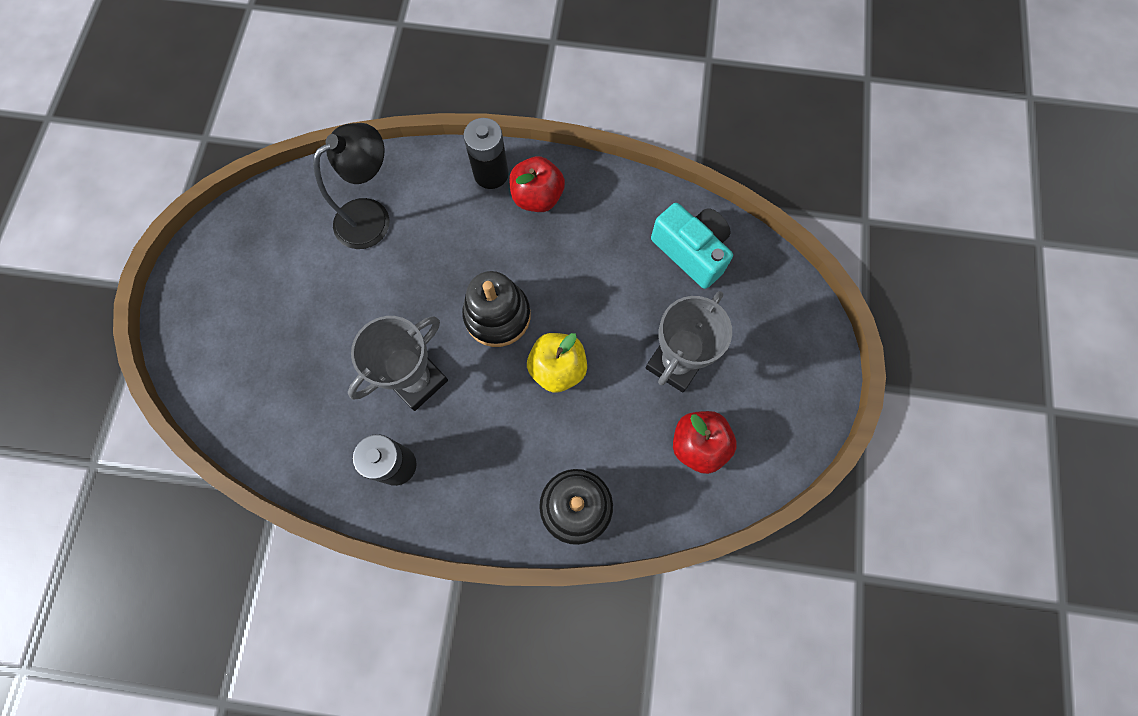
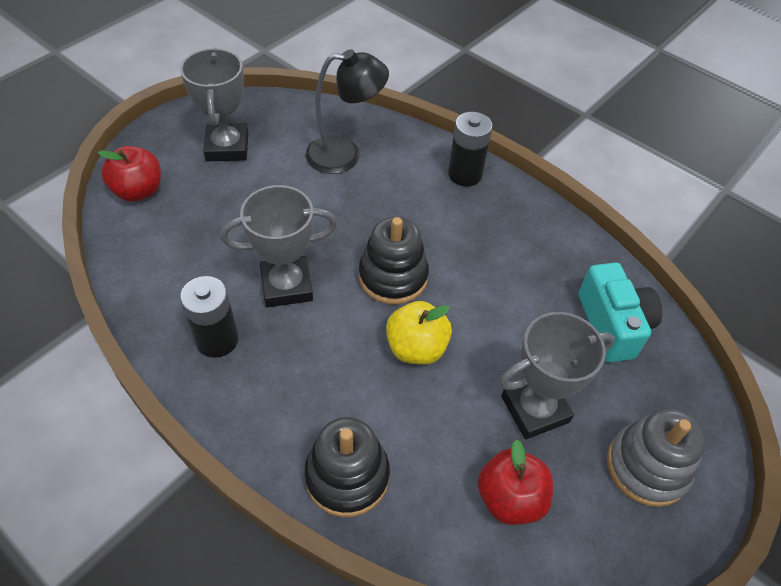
camera: 30 degrees right, 20 degrees down
(258, 274) = (227, 147): none -> grey trophy
(537, 197) = (493, 210): red apple -> red apple (138, 191)
(776, 358) = (647, 467): none -> grey stacking toy

